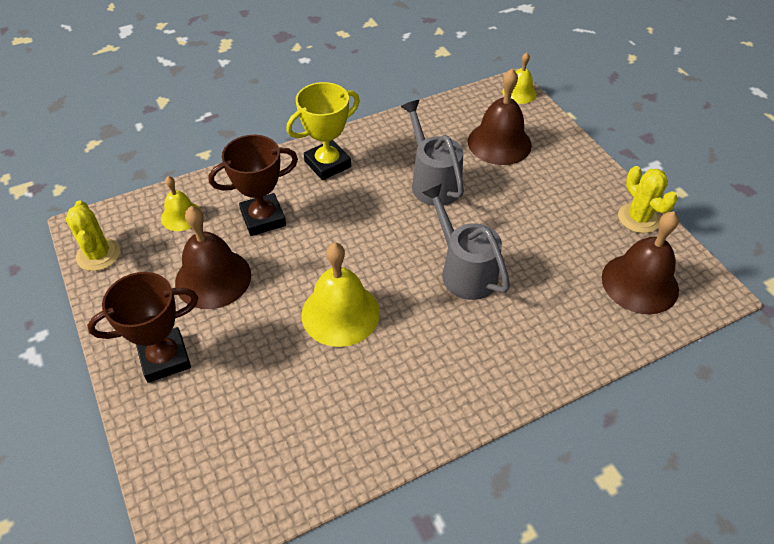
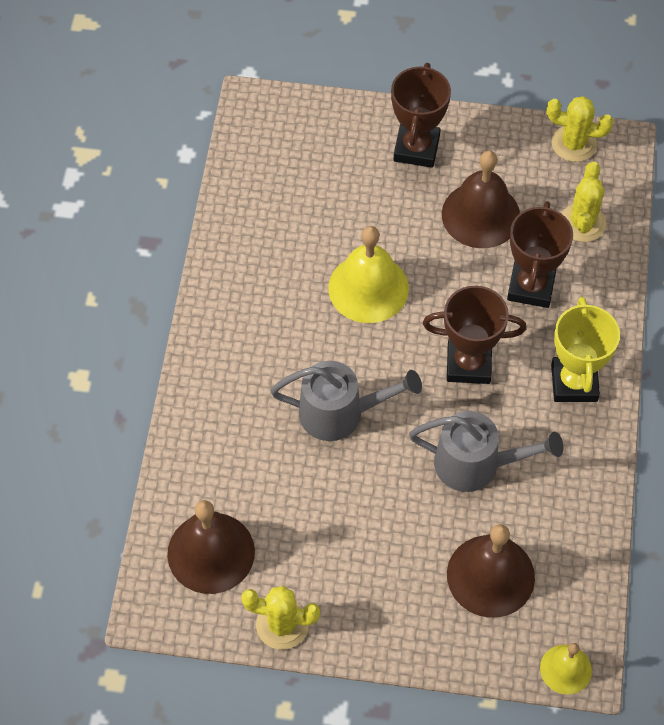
camera: 125 degrees right, 10 degrees up
(181, 216) = (582, 223): yellow bell -> yellow cactus
(359, 221) = (468, 364): none -> brown trophy

